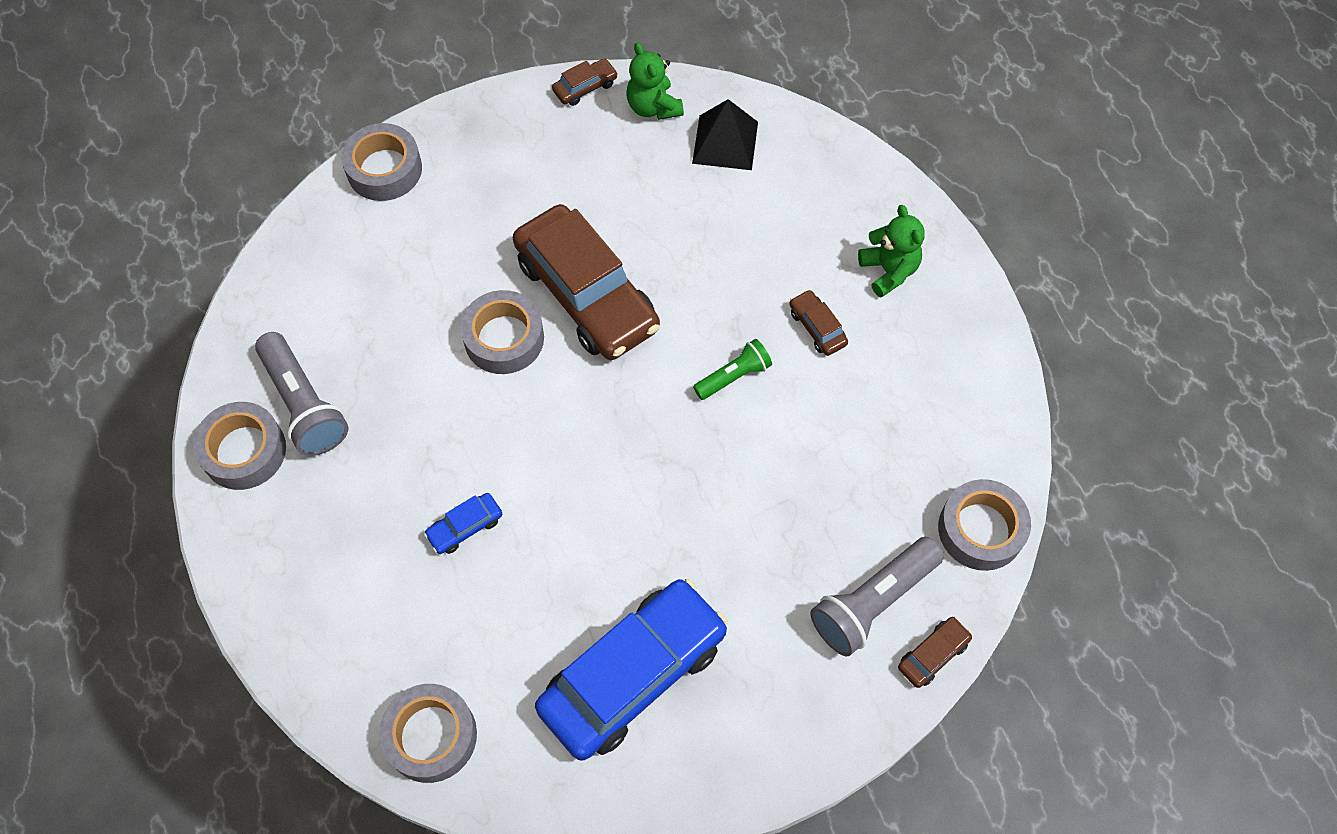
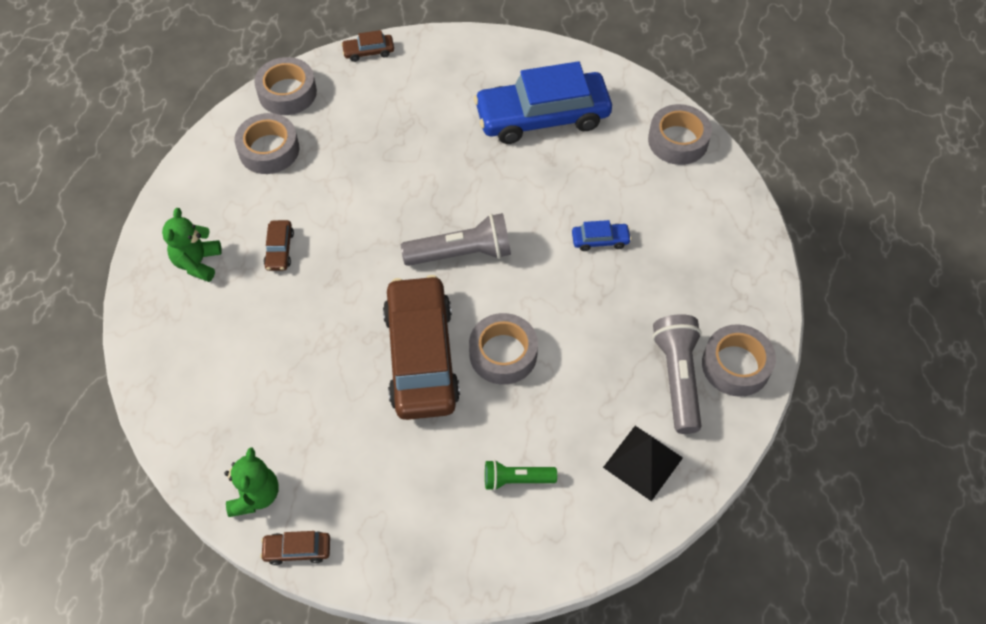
camera: 150 degrees left, 5 degrees down
(384, 169) = (521, 560): grey tape -> grey tape (269, 150)
(725, 142) = (225, 428): black pyramid -> black pyramid (643, 462)
(734, 376) = (361, 246): green flashlight -> green flashlight (516, 480)
(873, 603) = (380, 88): grey flashlight -> grey flashlight (461, 253)

